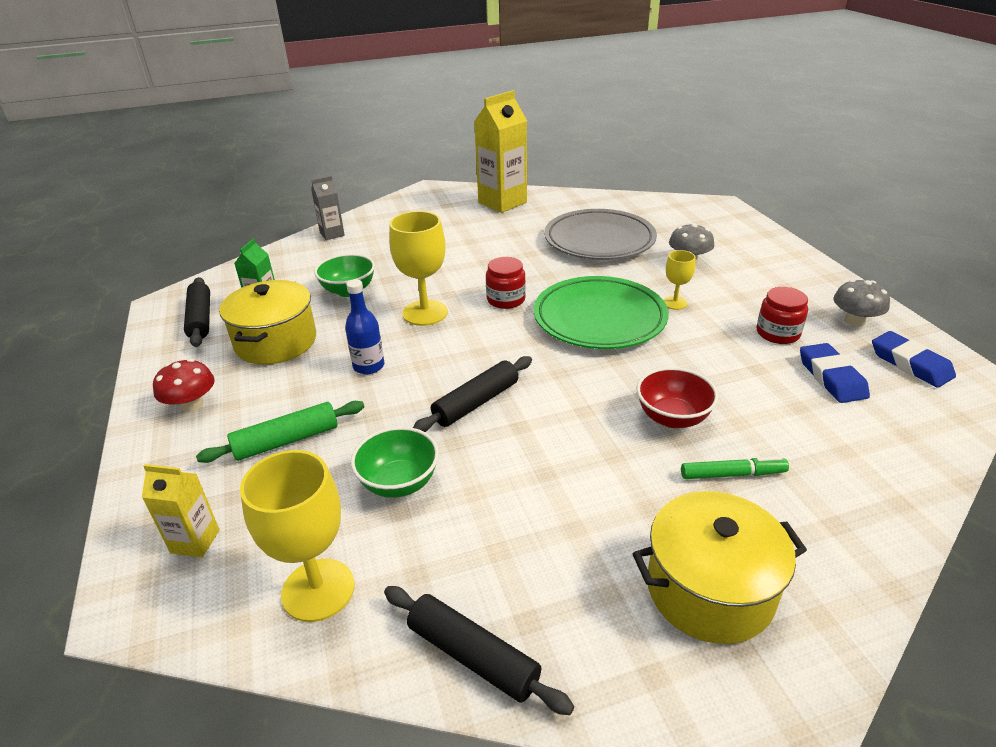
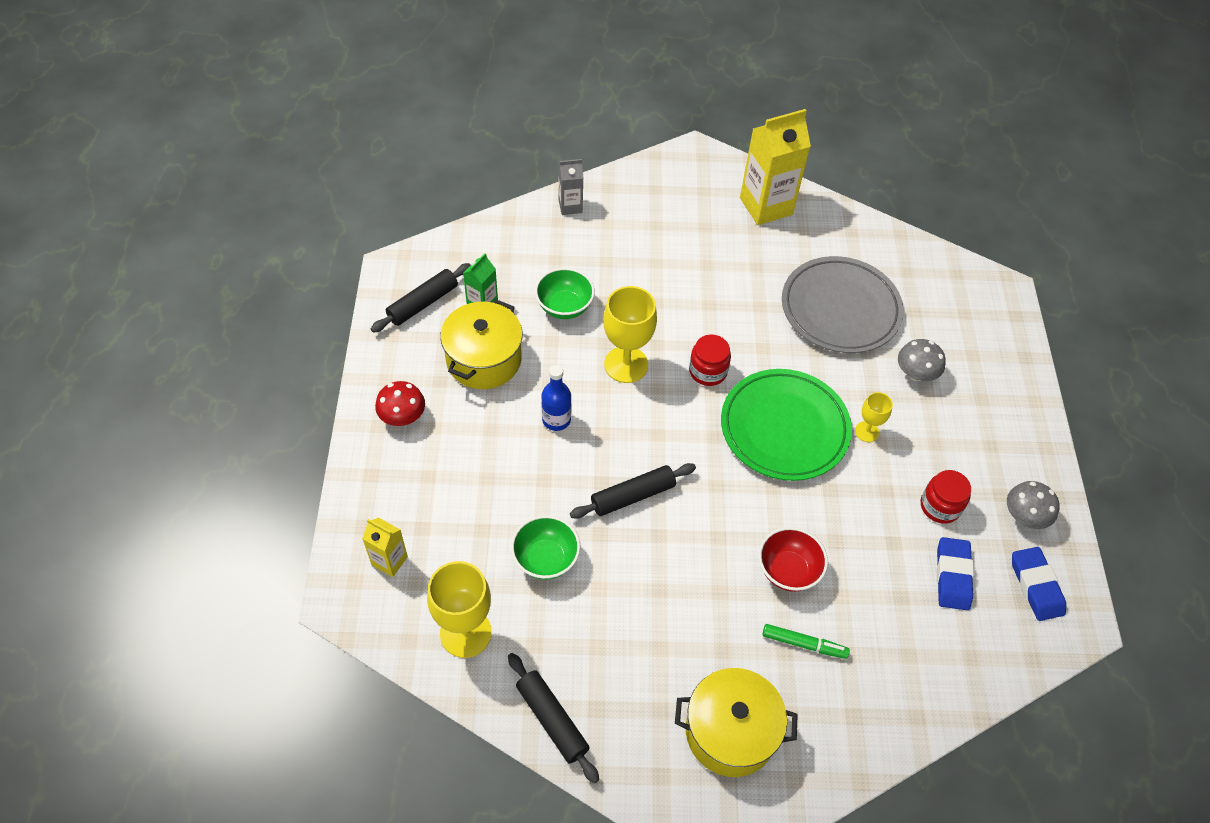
camera: 15 degrees right, 20 degrees up
(200, 319) = (423, 303): black rolling pin -> black rolling pin turned 45 degrees clockwise
(286, 440) = (470, 484): green rolling pin -> none

